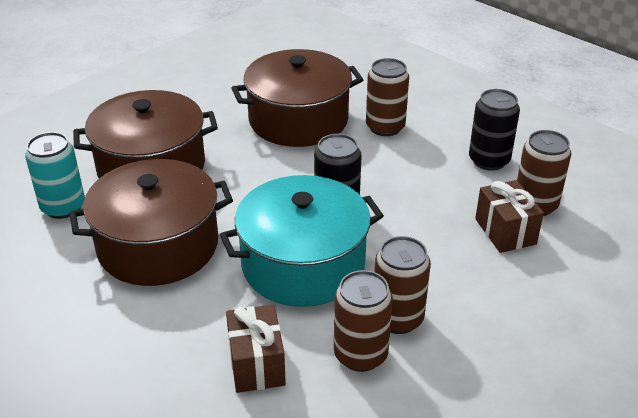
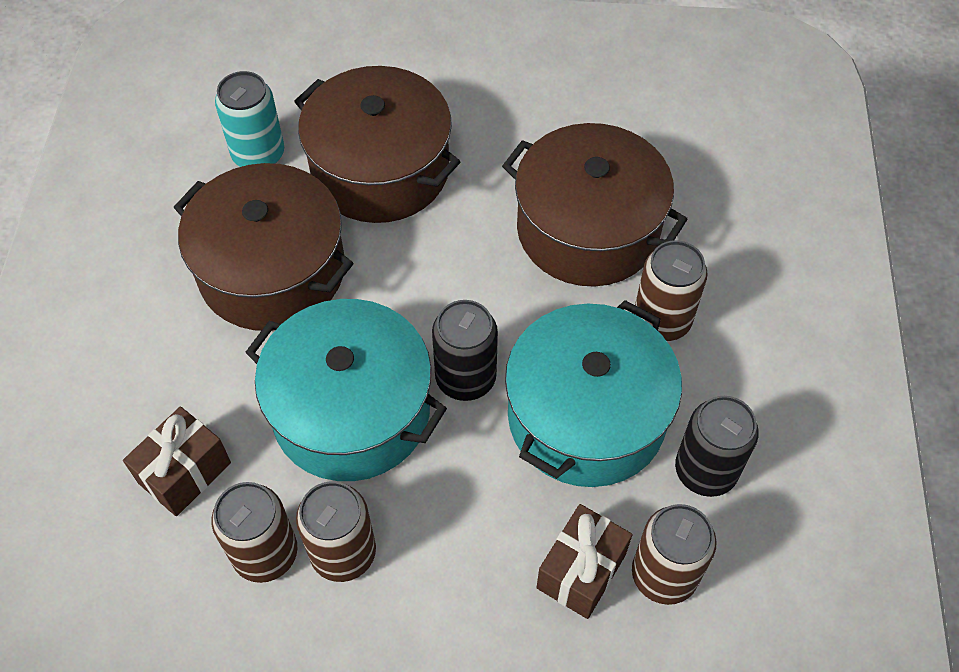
camera: 50 degrees right, 20 degrees up
(413, 180) = (586, 416): none -> turquoise pot

